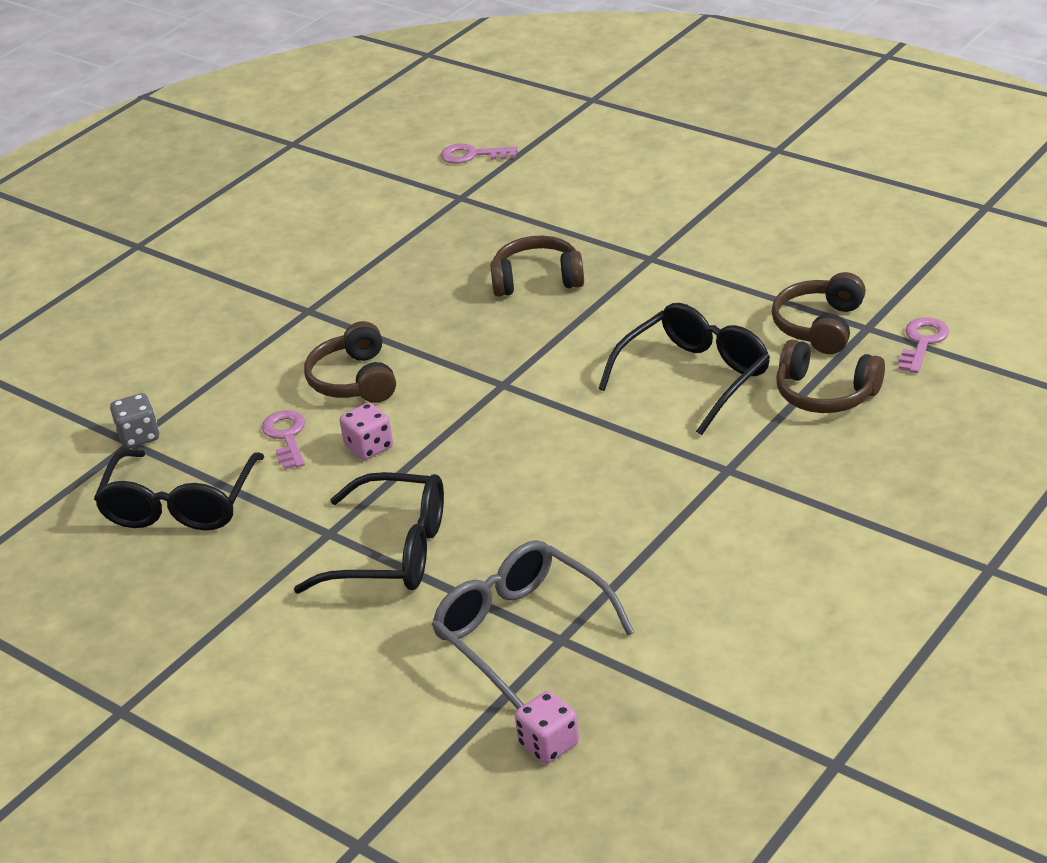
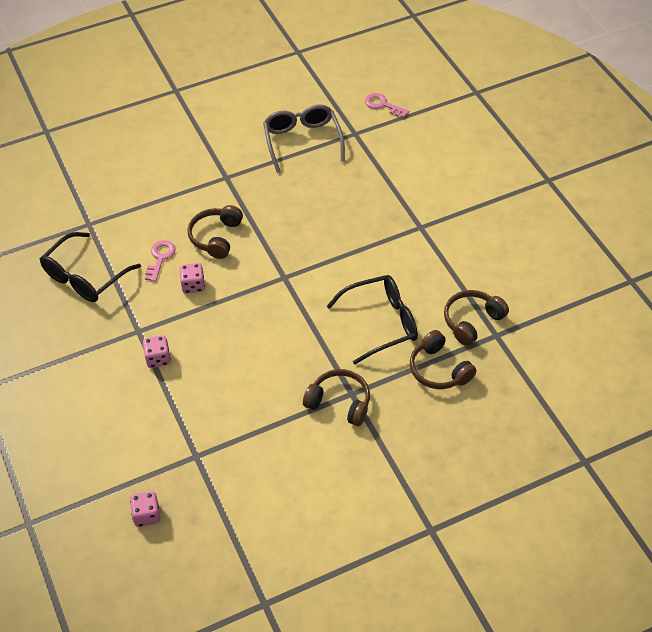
camera: 25 degrees right, 15 degrees up
(139, 436) = (95, 222): grey dice -> none
(391, 552) = (158, 358): black glasses -> pink dice
(522, 632) = (182, 442): grey glasses -> grey glasses (302, 142)
(537, 280) = (352, 213): brown headphones -> brown headphones (339, 402)
(922, 342) = (517, 361): pink key -> none

